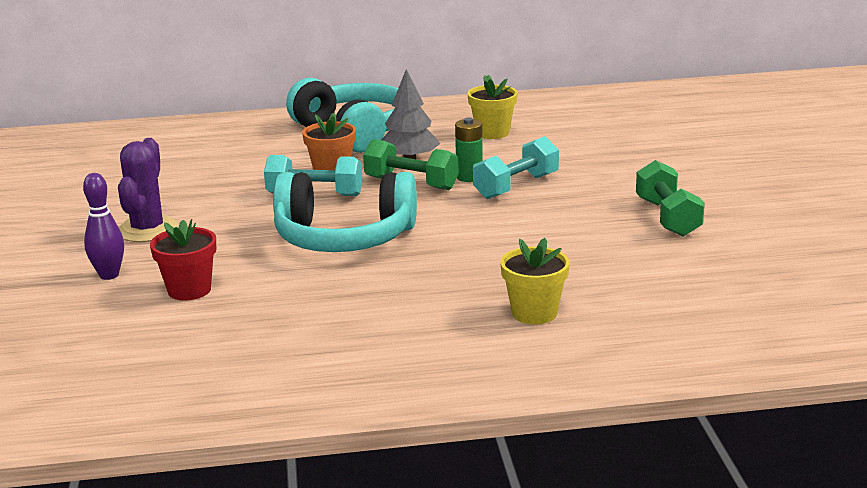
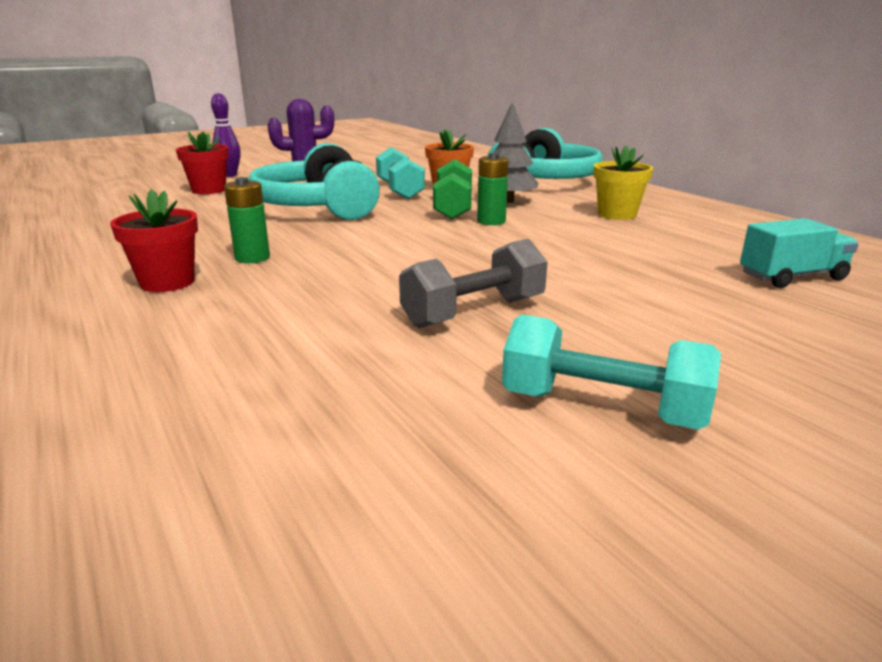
camera: 65 degrees right, 0 degrees up
(494, 278) = (252, 258): none -> green battery
(516, 186) = (488, 238): turquoise dumbbell -> turquoise dumbbell (602, 408)
(534, 313) = (167, 282): yellow flower pot -> red flower pot
(666, 126) = (792, 277): none -> turquoise truck
(667, 217) = (474, 312): green dumbbell -> grey dumbbell

